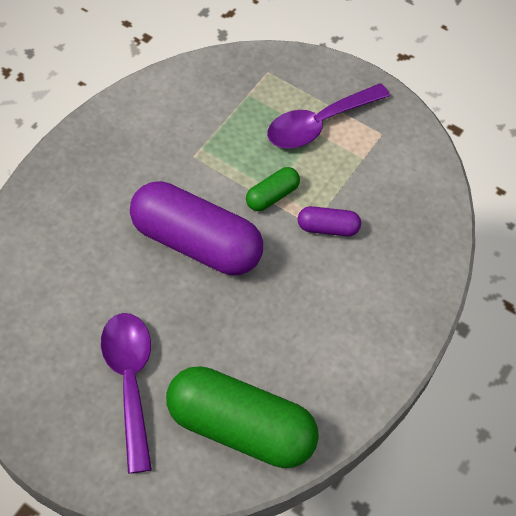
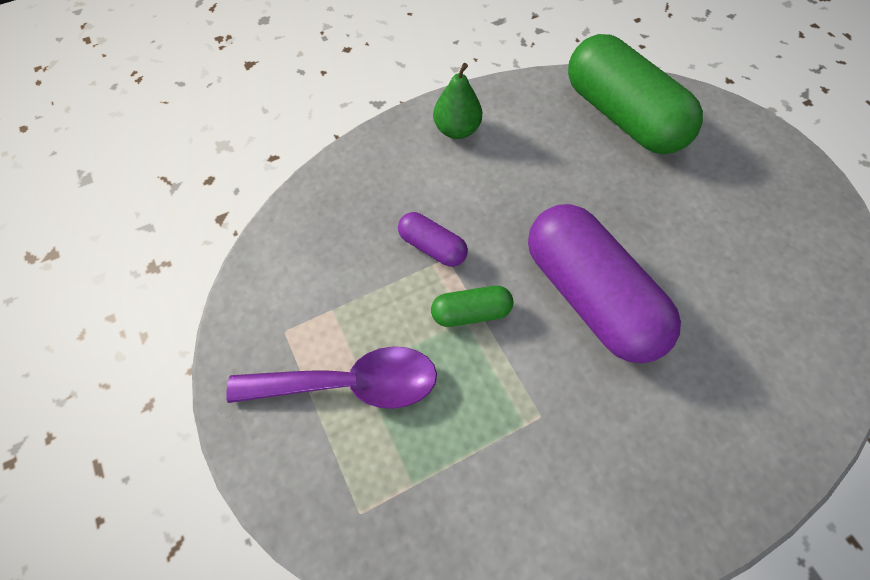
camera: 145 degrees left, 5 degrees up
(130, 381) = (713, 190): purple spoon -> none
(377, 338) = (456, 130): none -> green pear

